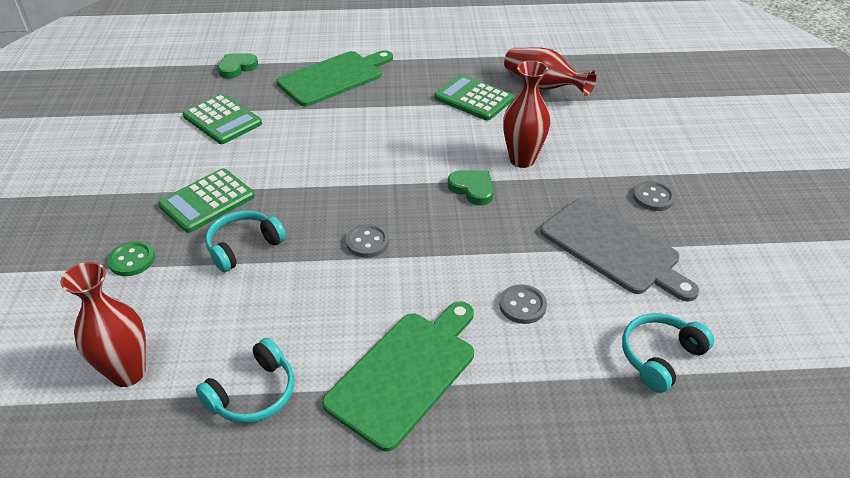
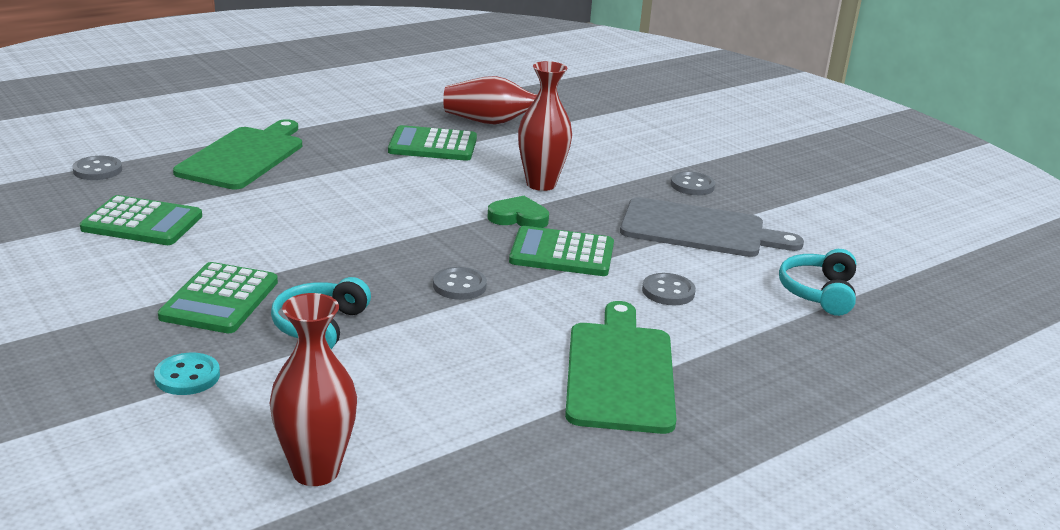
camera: 35 degrees left, 15 degrees down
(132, 260) = (187, 376): green button -> turquoise button
(237, 68) = (97, 170): green heart -> grey button
(253, 394) = (486, 438): turquoise headphones -> none
(473, 236) = (562, 253): none -> green calculator

